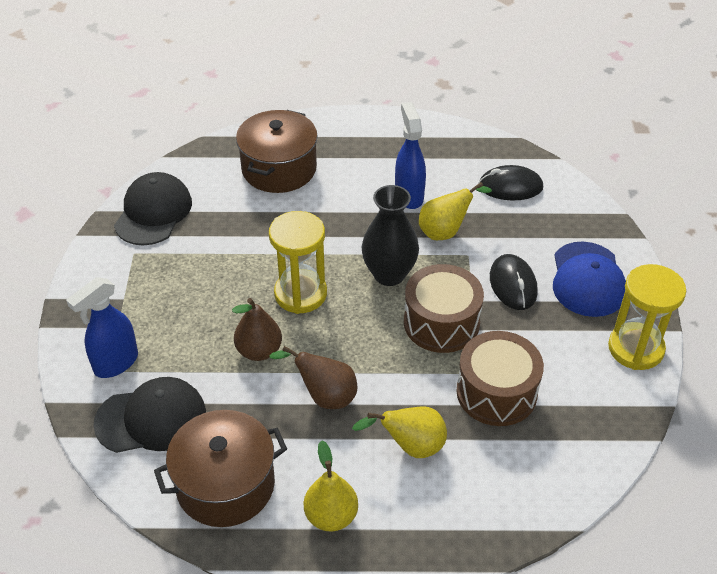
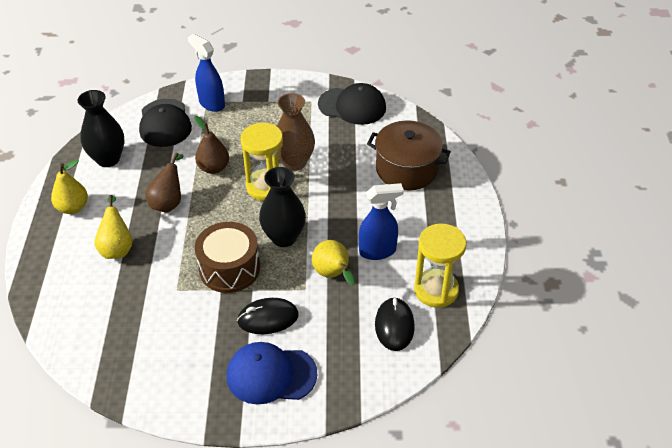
camera: 90 degrees right, 0 degrees up
(225, 485) = (108, 159): brown pot -> black vase
(257, 267) = (294, 162): none -> brown vase
(496, 392) = (156, 299): brown drum -> none
(635, 348) = (186, 401): yellow hourglass -> yellow hourglass (436, 290)

